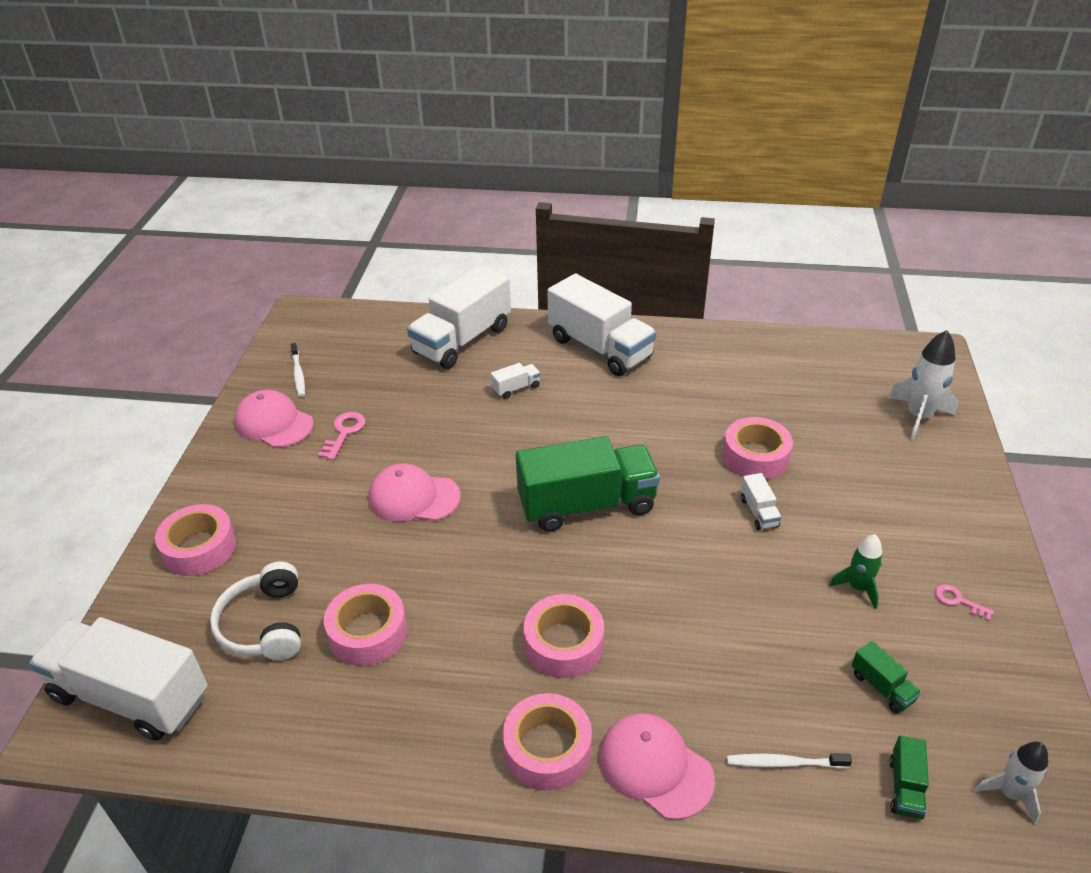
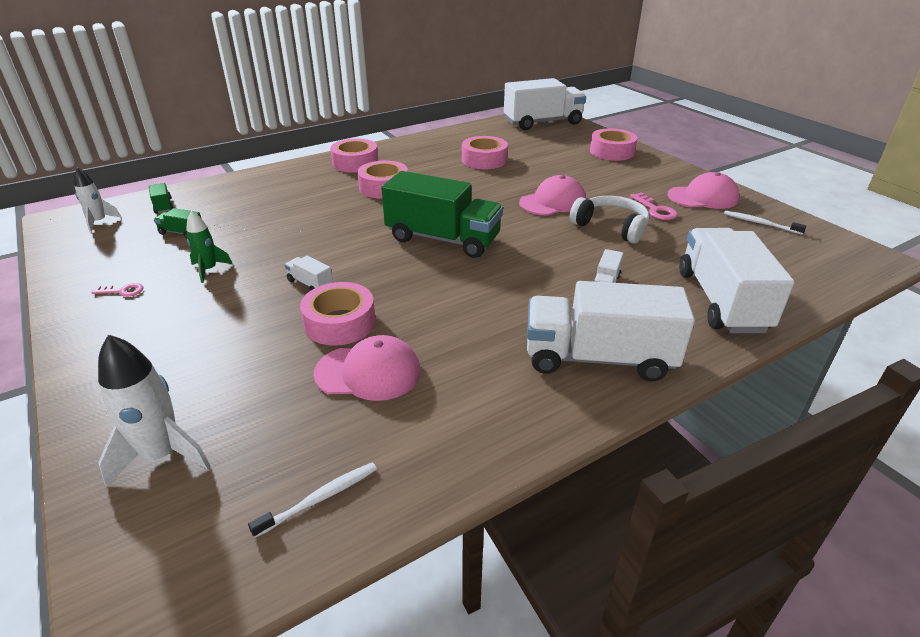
camera: 140 degrees right, 5 degrees down
(265, 624) = (532, 147): white headphones -> white headphones (611, 227)
(586, 505) = (443, 239): green truck -> green truck turned 105 degrees counterclockwise
(655, 767) = (300, 174): pink cap -> pink cap (368, 372)
(784, 763) = (234, 193): white toothbrush -> white toothbrush (320, 498)

